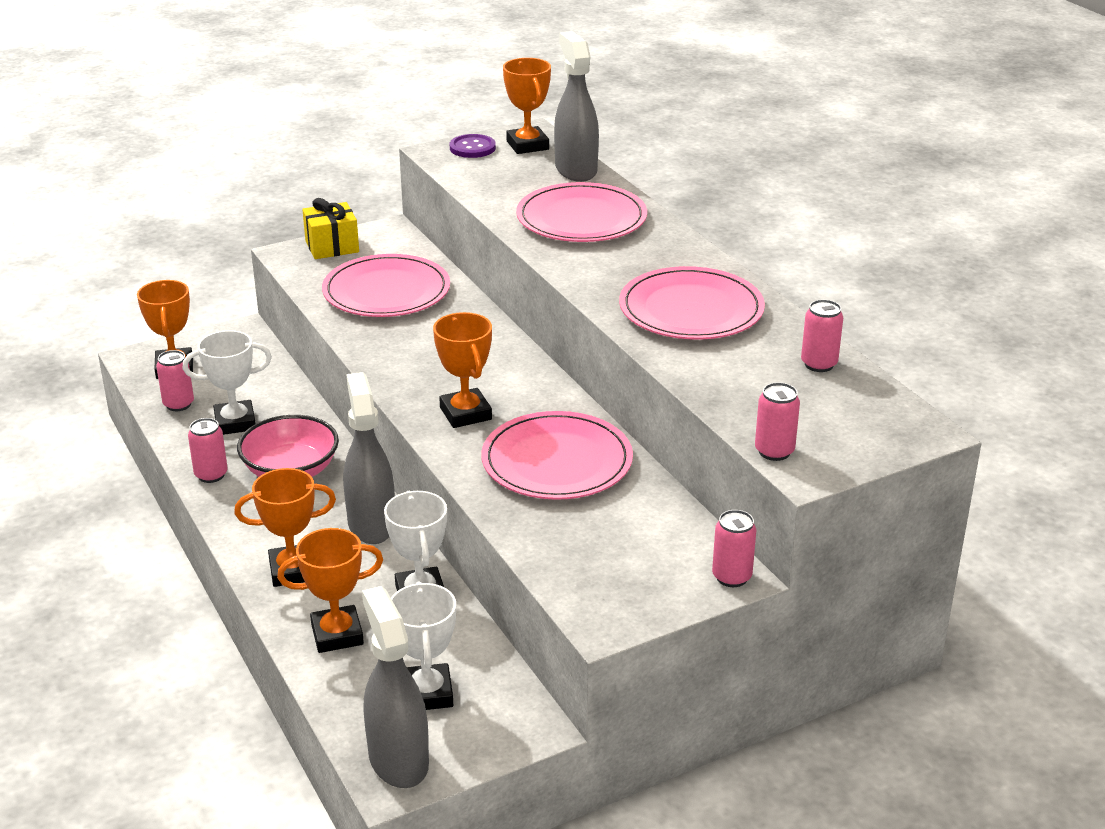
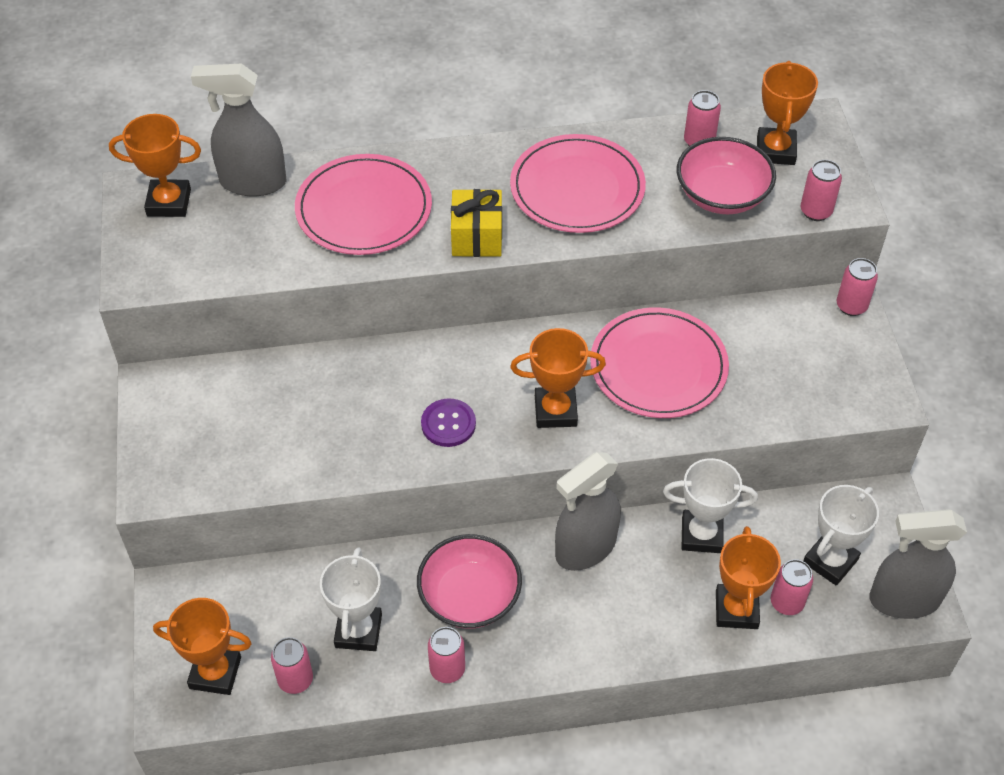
camera: 70 degrees left, 20 degrees up
(293, 570) = (633, 626): orange trophy -> orange trophy (775, 150)
(332, 246) = (160, 445): yellow gift -> yellow gift (477, 237)
(359, 669) = (786, 602): none -> pink can
(371, 524) = (585, 548): grey spray bottle -> grey spray bottle turned 45 degrees counterclockwise
(386, 291) = (291, 418): pink plate -> none
(427, 693) = (830, 561): white trophy -> white trophy turned 60 degrees counterclockwise
(472, 148) = (145, 248): purple button -> purple button (448, 424)
(749, 390) = (722, 195): none -> pink bowl

